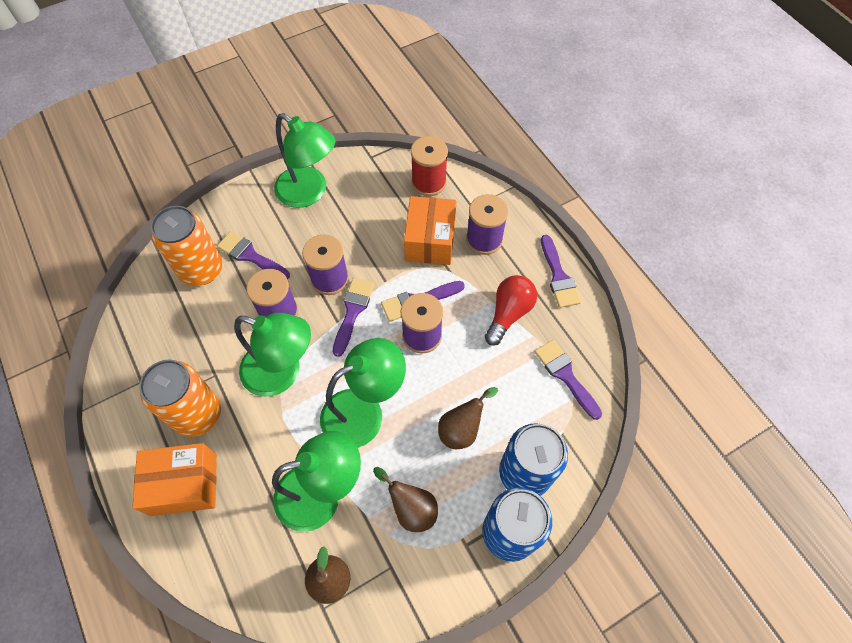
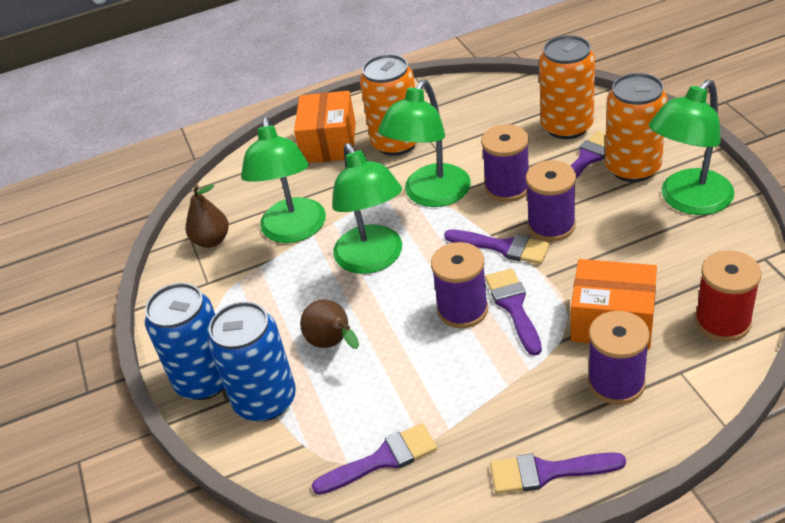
camera: 105 degrees right, 20 degrees down
(266, 225) = (632, 168): none -> orange can
(411, 508) = (258, 298): brown pear -> none
(508, 313) = (487, 402): red light bulb -> none

